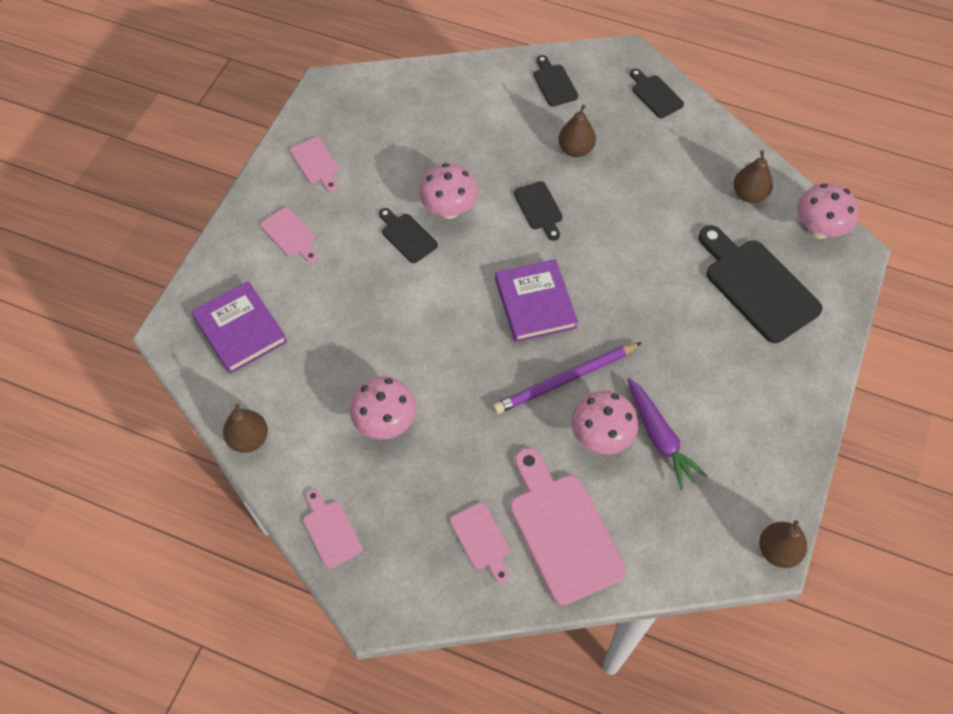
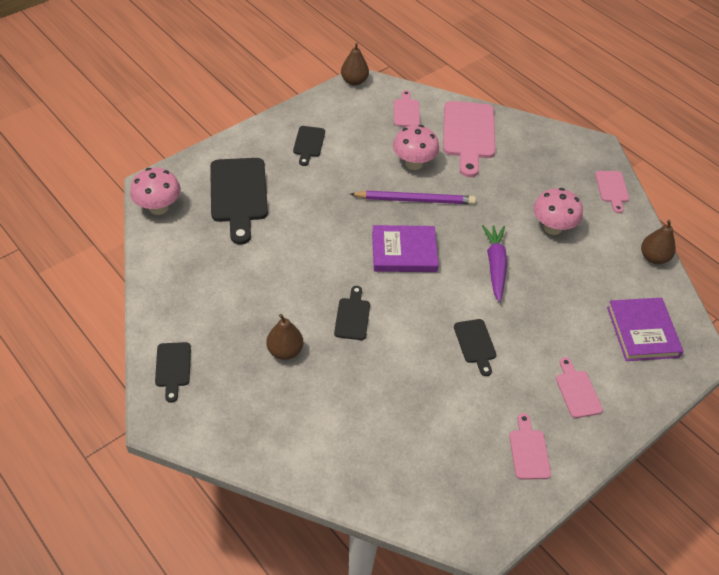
camera: 155 degrees left, 10 degrees down
(449, 209) = (428, 350): pink mushroom -> none
(481, 539) = (519, 149): pink cutting board -> pink cutting board (406, 111)
(535, 303) = (404, 252): purple book -> purple book turned 75 degrees clockwise
(554, 83) = (253, 426): black cutting board -> black cutting board (308, 143)
(660, 438) = (377, 148): purple carrot -> purple carrot (495, 265)
(749, 194) = (181, 252): brown pear -> none

